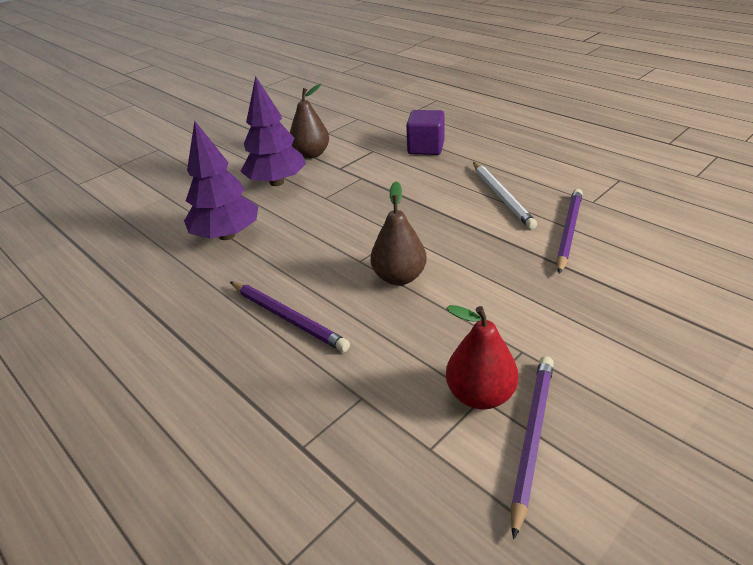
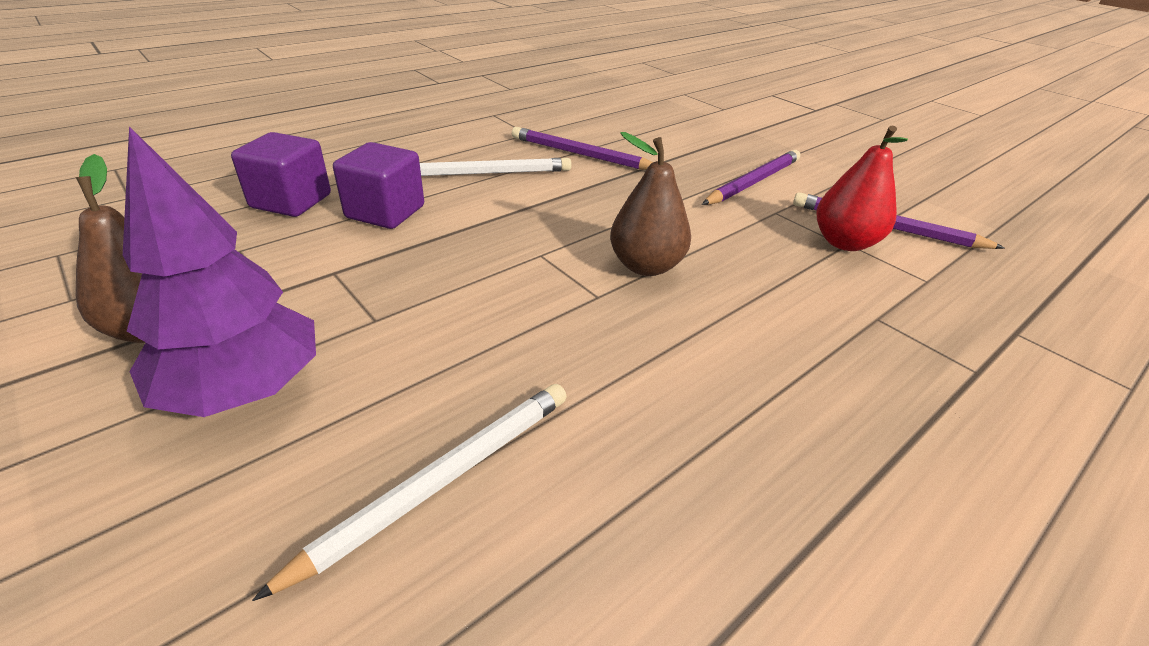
camera: 90 degrees left, 0 degrees up
(227, 235) = (441, 480): purple tree -> white pencil
(287, 318) = (738, 379): purple pencil -> purple pencil (753, 182)
(427, 175) = (385, 212): none -> purple cube

